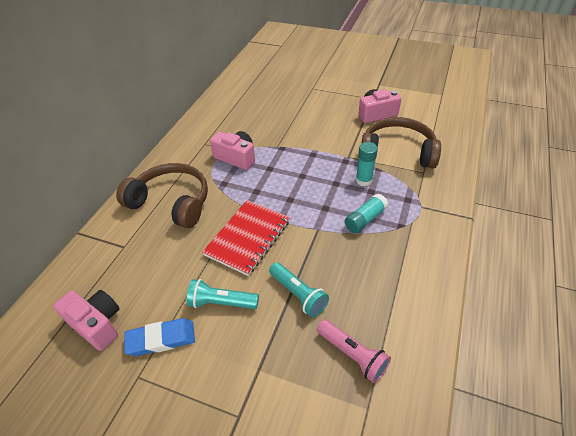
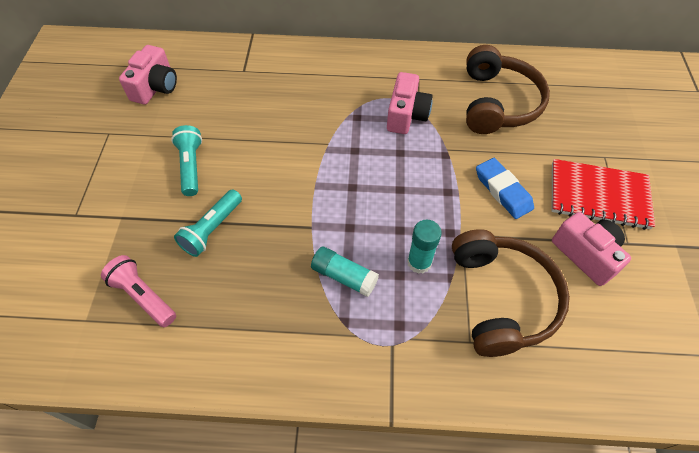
camera: 70 degrees right, 10 degrees up
(161, 339) = (145, 135): blue eraser -> blue eraser (503, 191)
(171, 202) = (312, 84): brown headphones -> brown headphones (498, 103)
(248, 238) = (280, 163): red notebook -> red notebook (598, 196)
(352, 355) = (143, 296): pink flashlight -> pink flashlight turned 105 degrees clockwise

